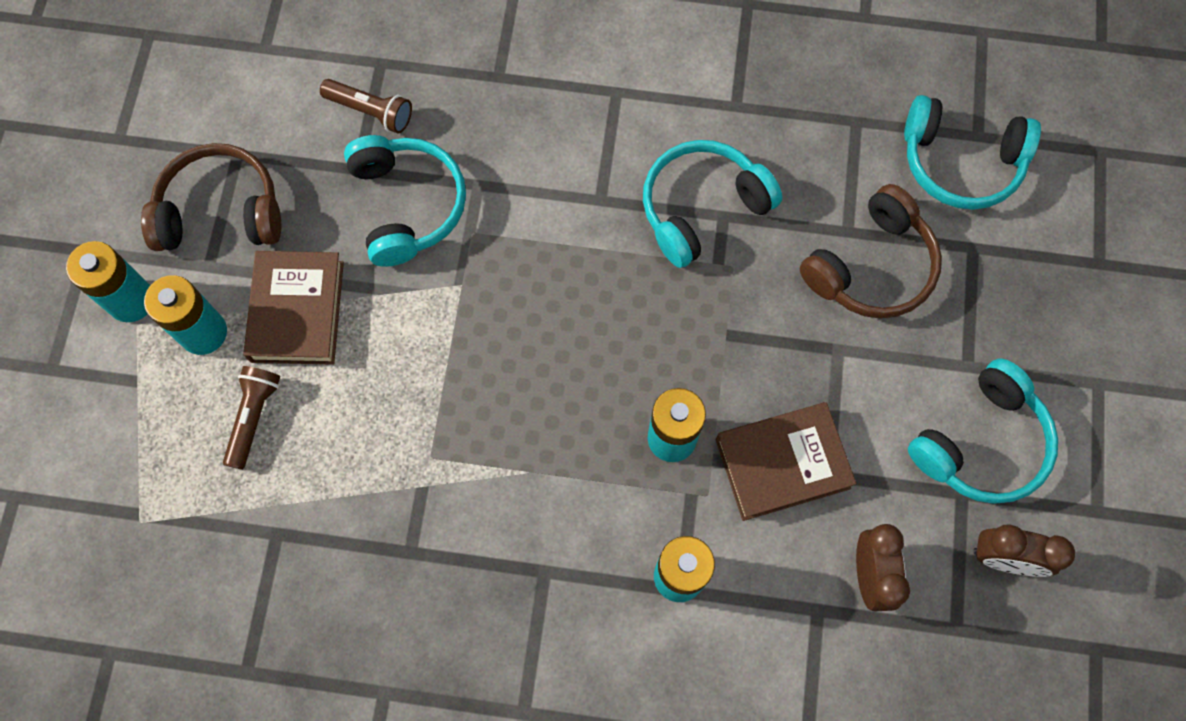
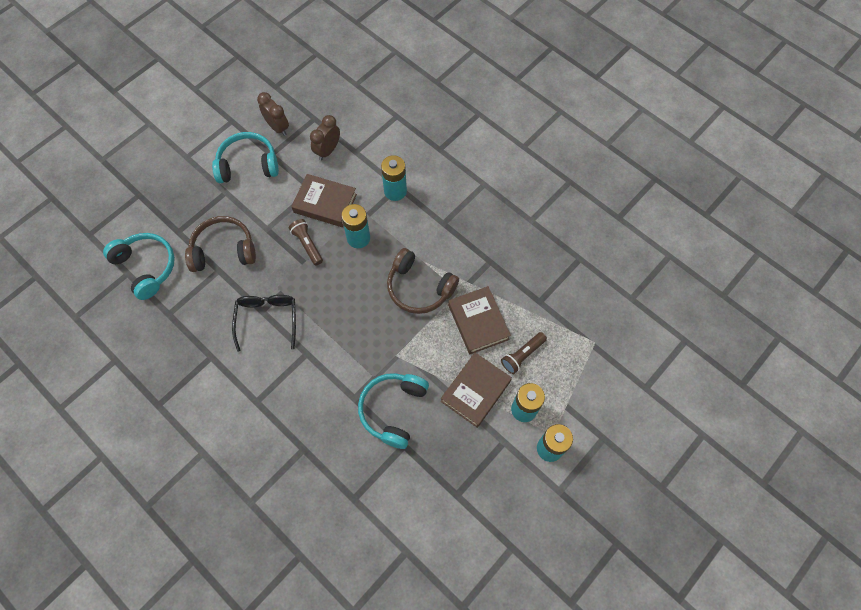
camera: 145 degrees left, 5 degrees down
(220, 211) = (482, 467): brown headphones -> brown headphones (419, 287)
(362, 425) = (478, 322): none -> brown book
(370, 111) = (377, 473): brown flashlight -> brown flashlight (307, 245)
(702, 208) = (267, 320): turquoise headphones -> black glasses

